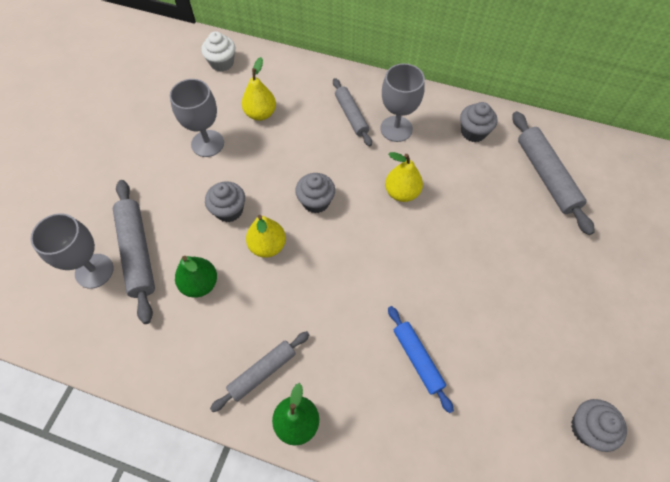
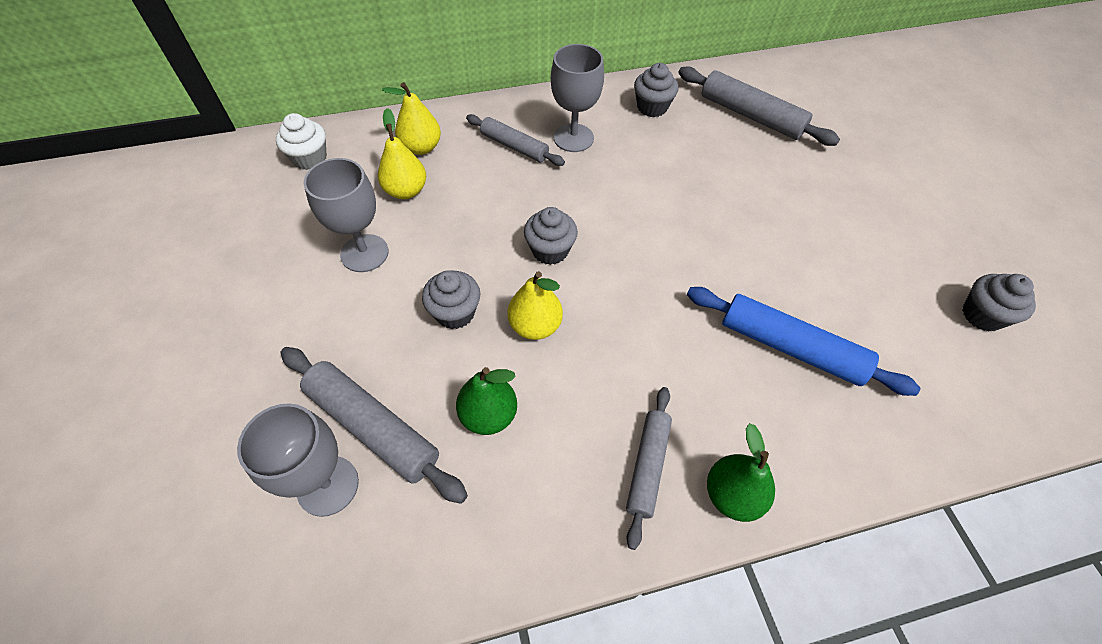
camera: 35 degrees left, 5 degrees down
(401, 192) = (632, 196): yellow pear -> yellow pear (421, 148)
(417, 359) = (790, 347): blue rolling pin -> blue rolling pin, size x1.54

